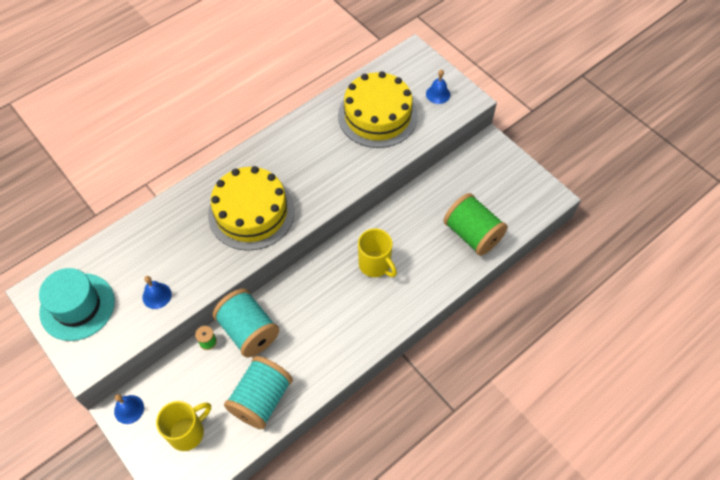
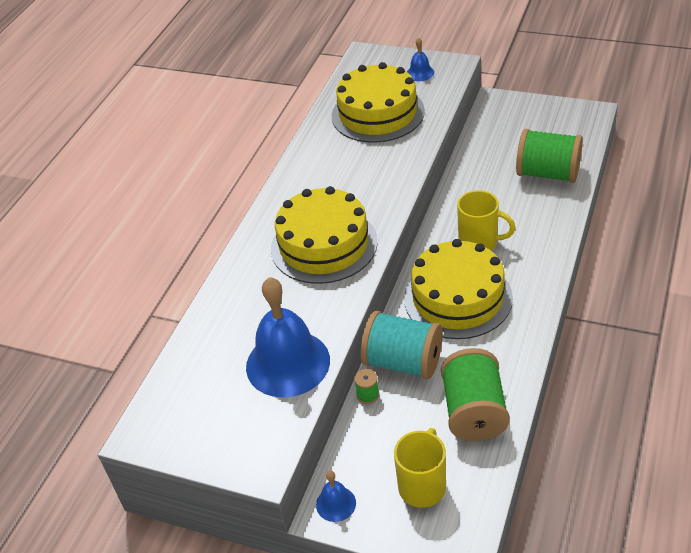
camera: 25 degrees left, 15 degrees down
(77, 306) = (203, 420): turquoise hat -> none
(157, 295) = (288, 363): blue bell -> blue bell, size x2.24
(261, 399) = (474, 412): turquoise spool -> green spool
(323, 302) = (458, 298): none -> yellow cake

